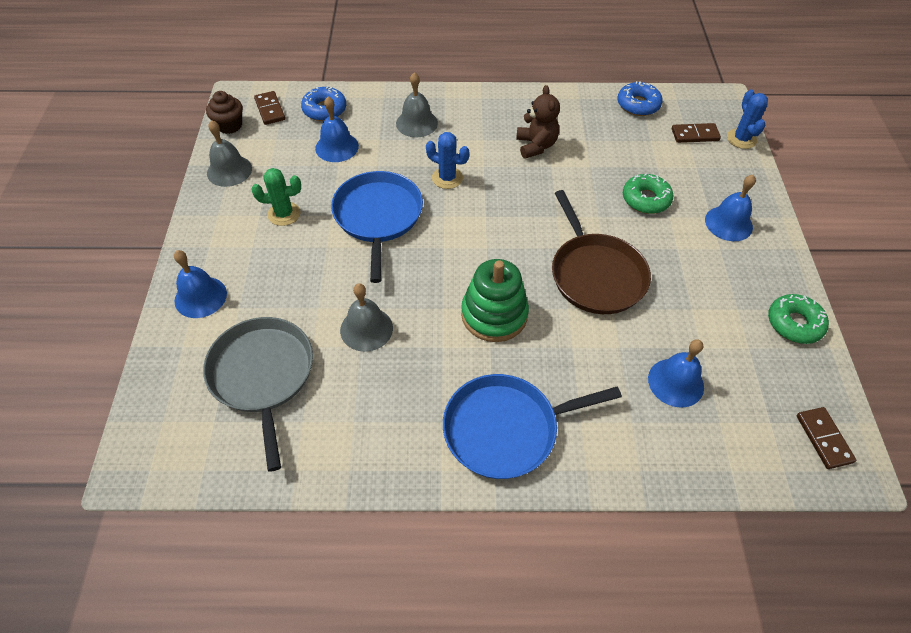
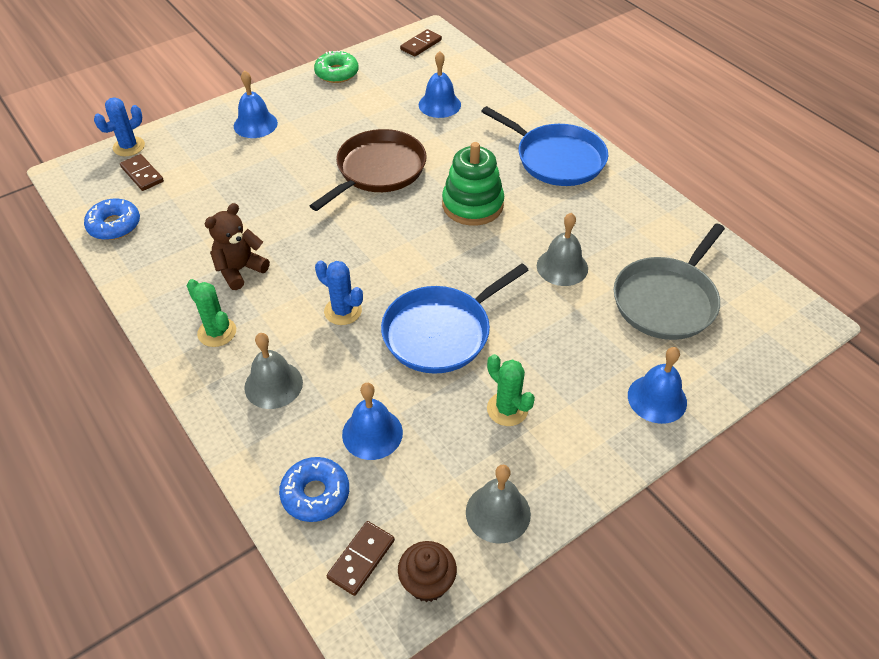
camera: 125 degrees left, 5 degrees down
(447, 178) = (343, 311): blue cactus -> blue cactus turned 45 degrees counterclockwise
(485, 116) = (217, 332): none -> green cactus
(646, 199) = (262, 174): green donut -> none

